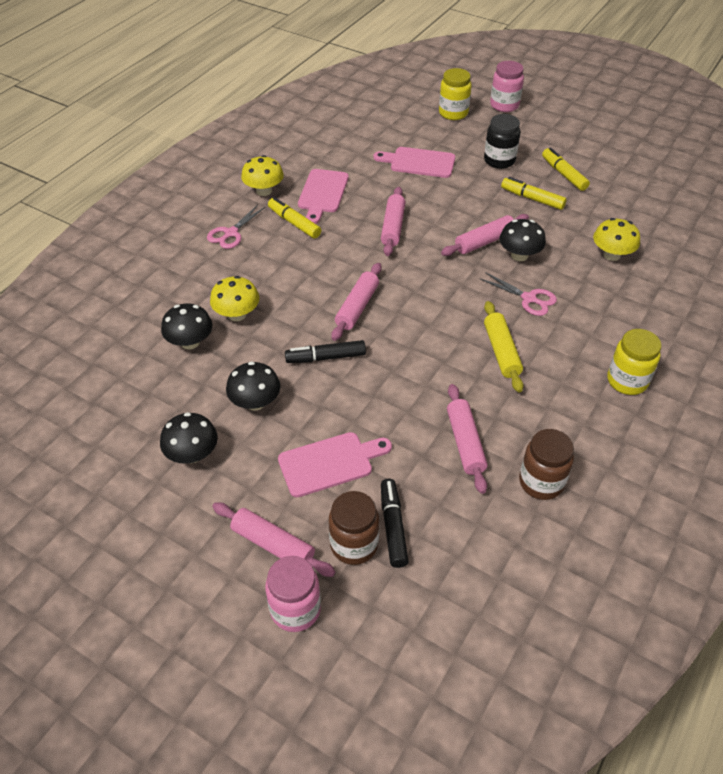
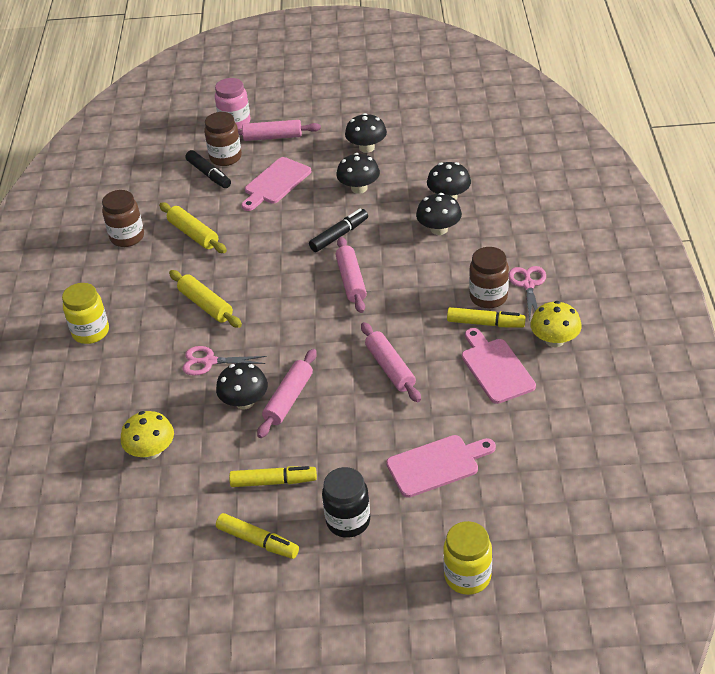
camera: 150 degrees right, 5 degrees down
(237, 314) = (439, 229): yellow mushroom -> black mushroom
(269, 239) = (488, 297): none -> brown jar
(465, 443) = (193, 234): pink rolling pin -> yellow rolling pin
(504, 105) = (413, 636): pink jar -> none

